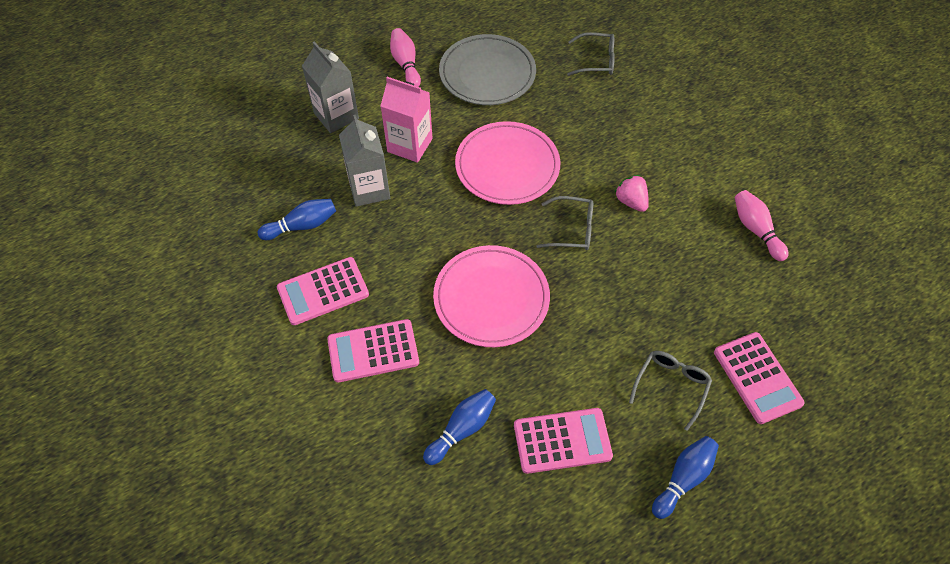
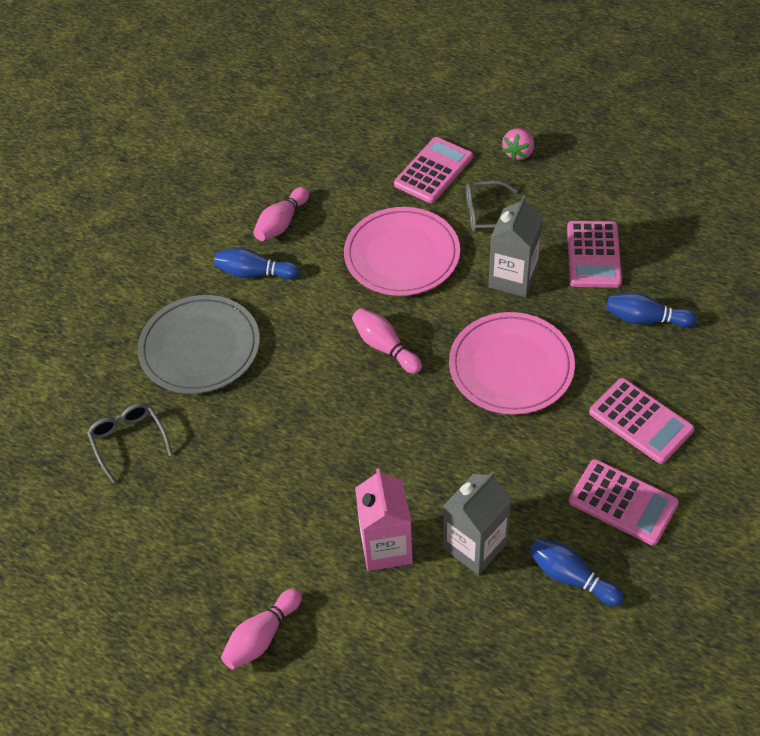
camera: 120 degrees left, 5 degrees down
(336, 116) = (400, 656): grey carton -> grey carton (513, 278)
(487, 73) = (220, 537): grey plate -> grey plate (200, 348)
(507, 166) = (347, 440): pink plate -> pink plate (402, 255)
(562, 441) = (593, 255): pink calculator -> pink calculator turned 135 degrees counterclockwise
(572, 229) = (385, 347): grey glasses -> pink bowling pin
(631, 201) = (316, 320): pink strawberry -> pink strawberry (518, 153)
(683, 479) = (555, 178): blue bowling pin -> blue bowling pin (254, 273)

